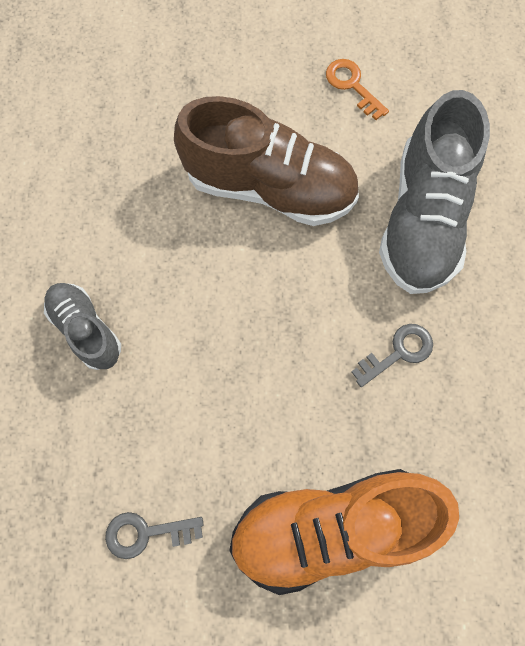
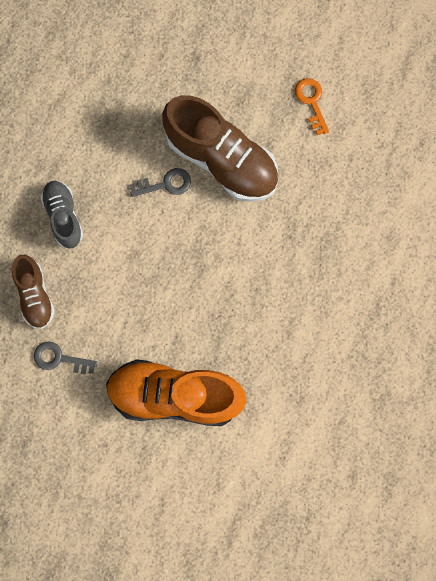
camera: 20 degrees right, 5 degrees up
(80, 452) = (35, 295): none -> brown shoe
(398, 352) = (262, 305): grey key -> grey key (165, 184)
(422, 218) = (318, 219): grey shoe -> none

